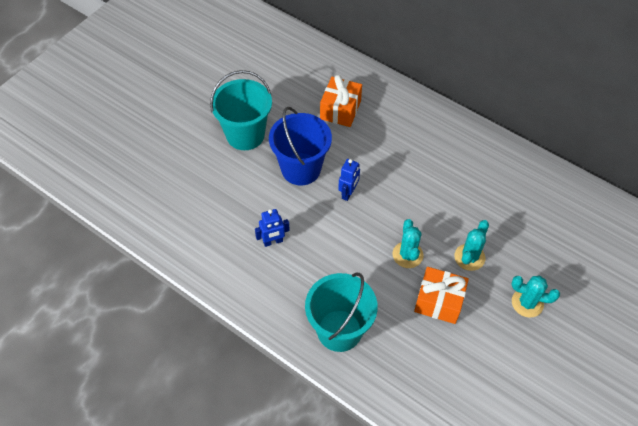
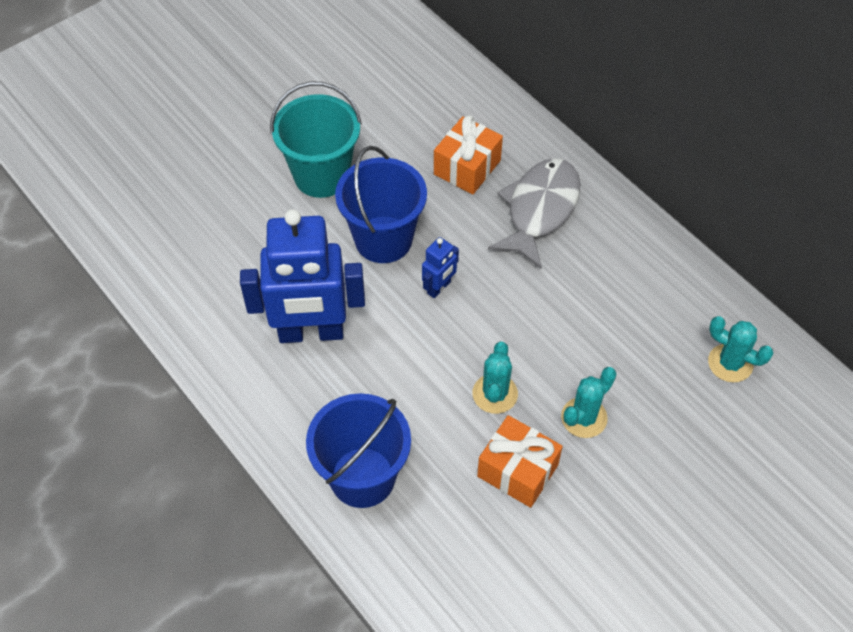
camera: 15 degrees right, 0 degrees up
(273, 241) = (311, 333): blue robot -> blue robot, size x2.32
(339, 330) = (362, 477): turquoise bucket -> blue bucket
(396, 128) = (539, 210): none -> grey fish
(527, 303) = (647, 503): turquoise cactus -> turquoise cactus (730, 363)

